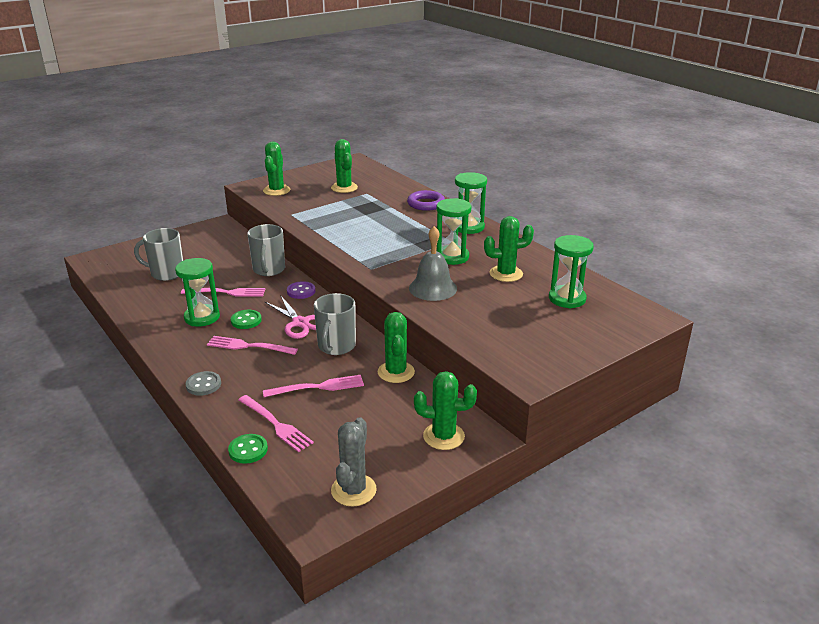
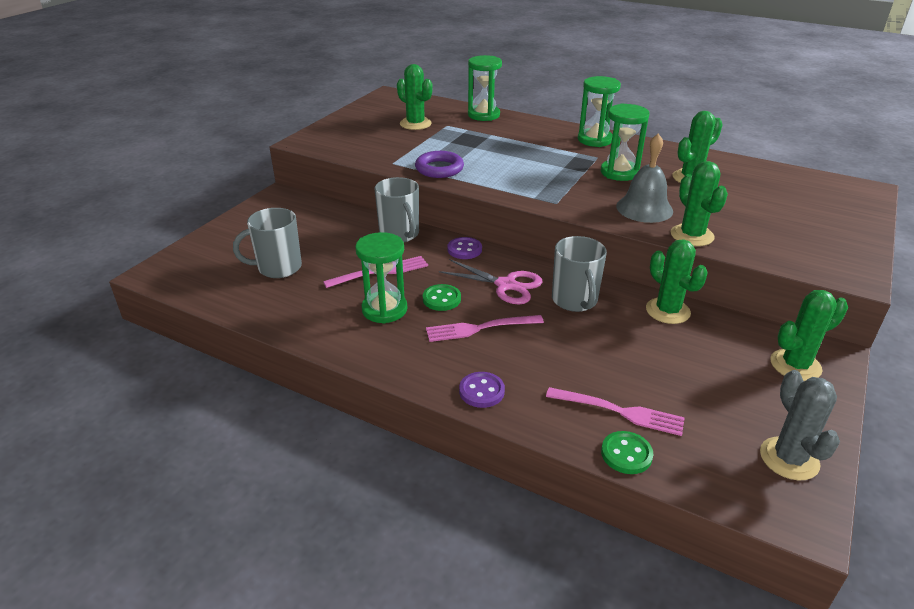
camera: 25 degrees left, 5 degrees up
(203, 385) = (481, 391): grey button -> purple button
(276, 190) = (342, 140): green cactus -> green cactus (692, 235)
(318, 387) = (611, 352): pink fork -> none
(426, 204) = (522, 125): purple ring -> purple ring (439, 168)
(567, 299) = (775, 189): green hourglass -> green hourglass (483, 115)

